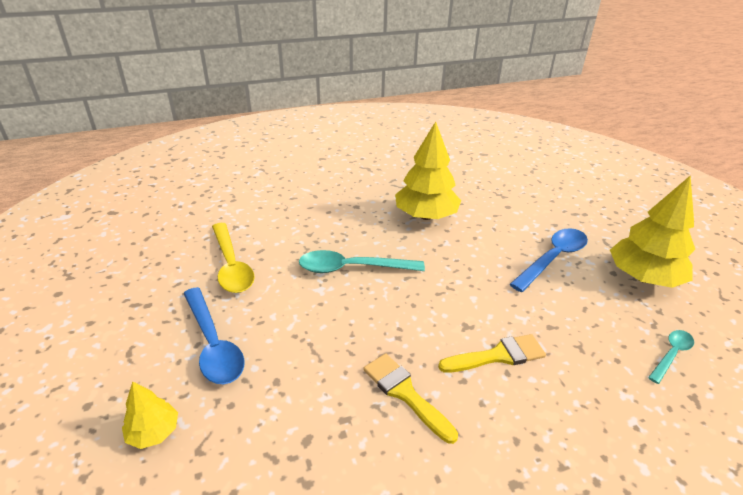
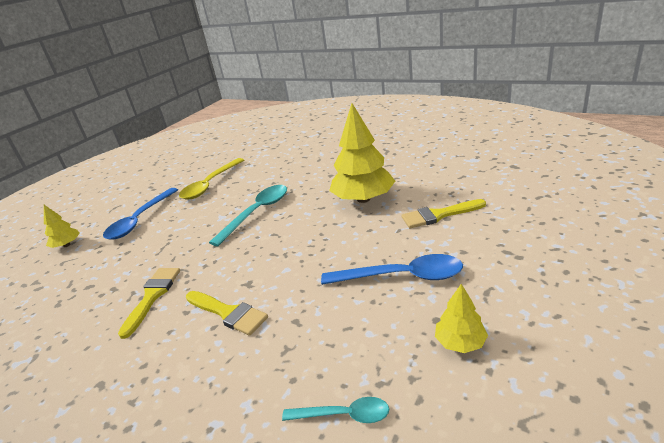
camera: 55 degrees right, 5 degrees down
(352, 268) = (257, 213): turquoise spoon -> turquoise spoon turned 75 degrees clockwise
(499, 206) = (438, 215): none -> yellow brush
(643, 277) = (460, 342): yellow tree -> yellow tree, size x0.49

